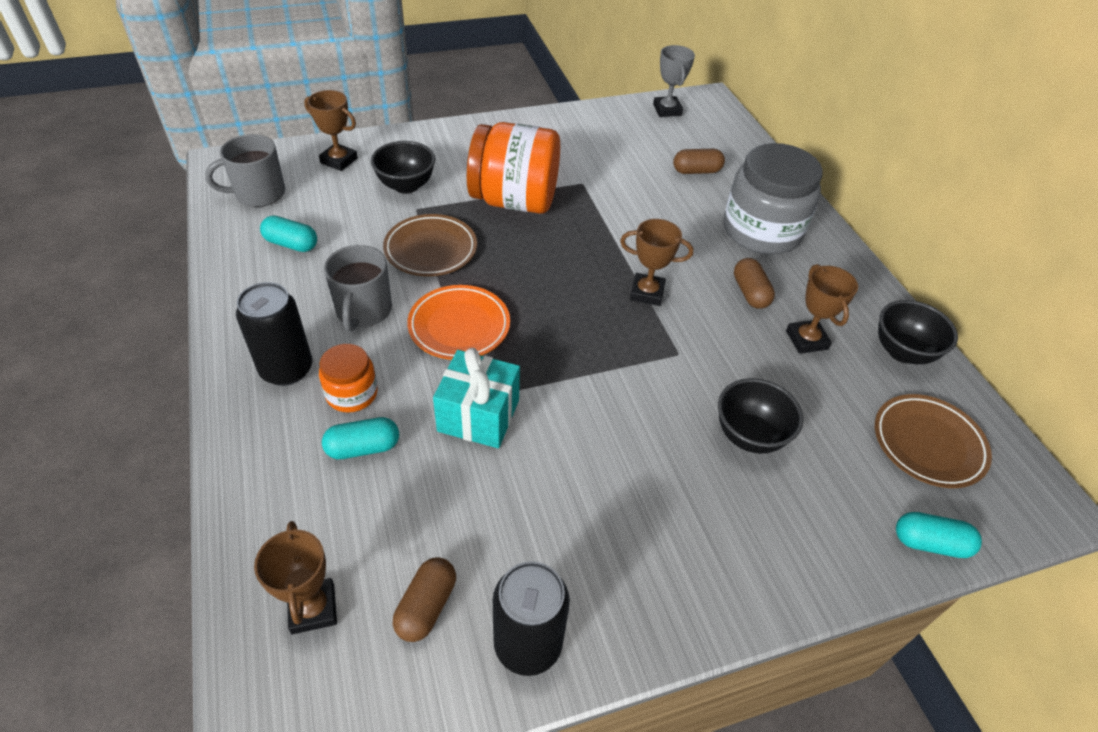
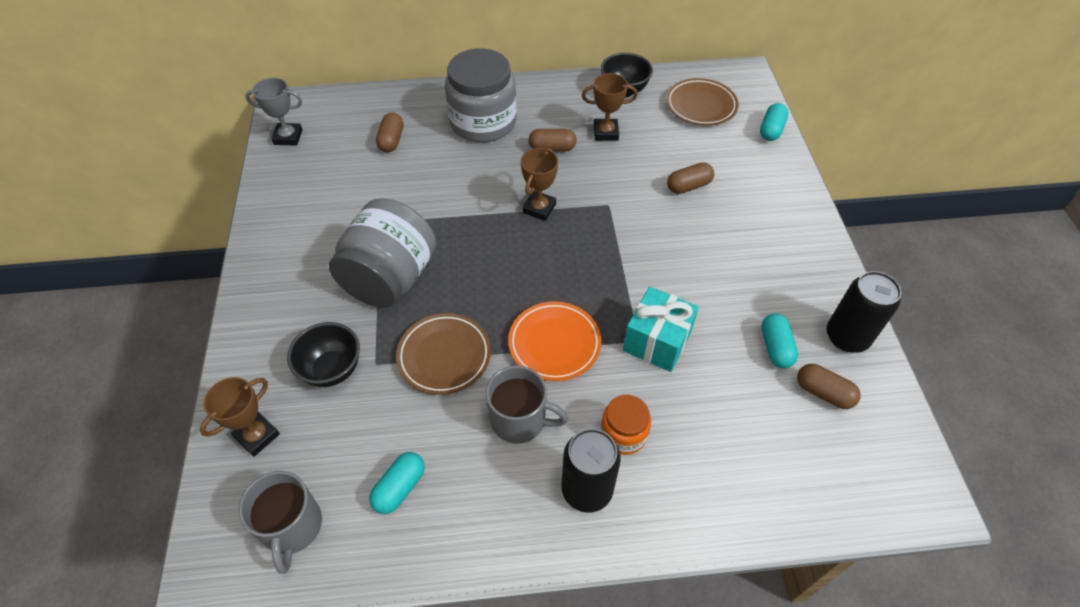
camera: 75 degrees left, 5 degrees up
(313, 608) = (829, 467): brown trophy -> none
(363, 447) = (683, 427): turquoise capsule -> turquoise capsule (775, 347)
(514, 201) = (390, 278): orange jar -> grey jar
(749, 436) = (688, 186): black bowl -> brown capsule

